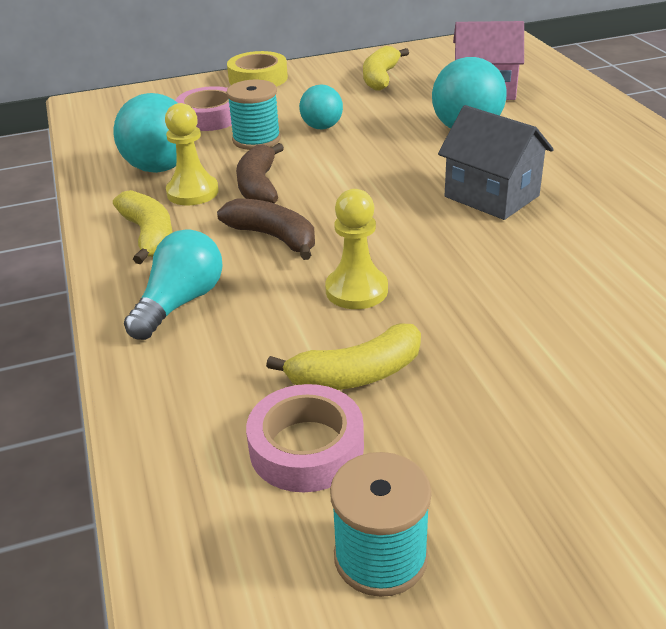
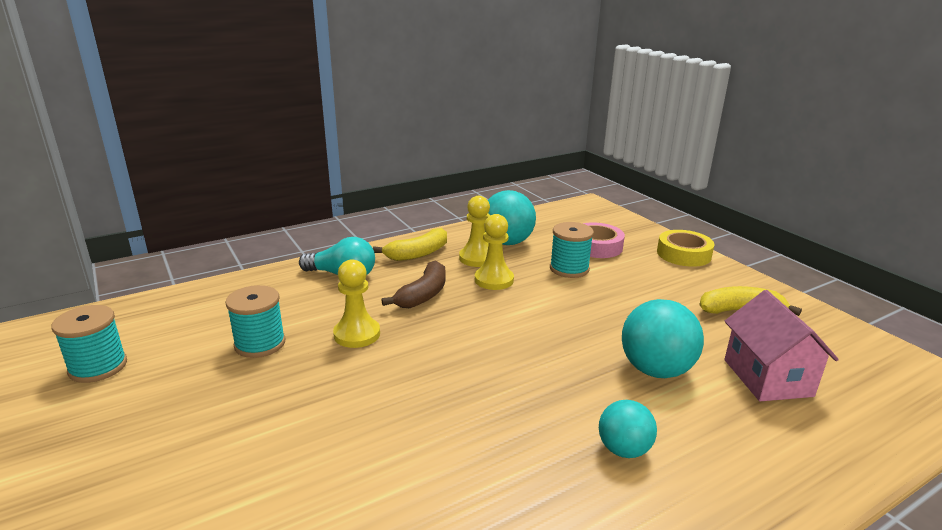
camera: 75 degrees right, 10 degrees down
(259, 187) = (494, 280): brown banana -> yellow pawn
(306, 448) = (195, 334): pink tape -> none
(322, 127) = (609, 293): turquoise ball -> turquoise ball (623, 449)
(356, 374) = (260, 344): yellow banana -> turquoise spool
(491, 196) = (518, 391): grey house -> none

